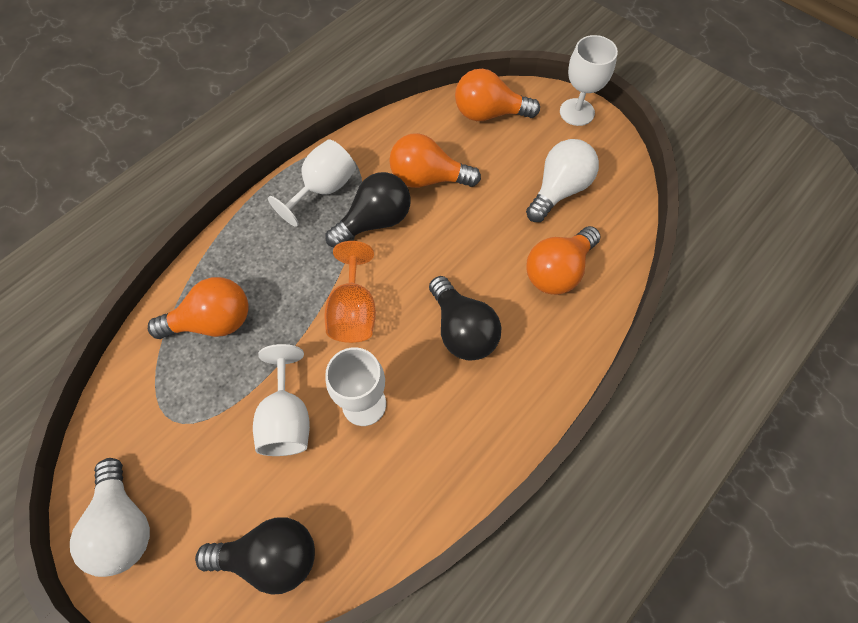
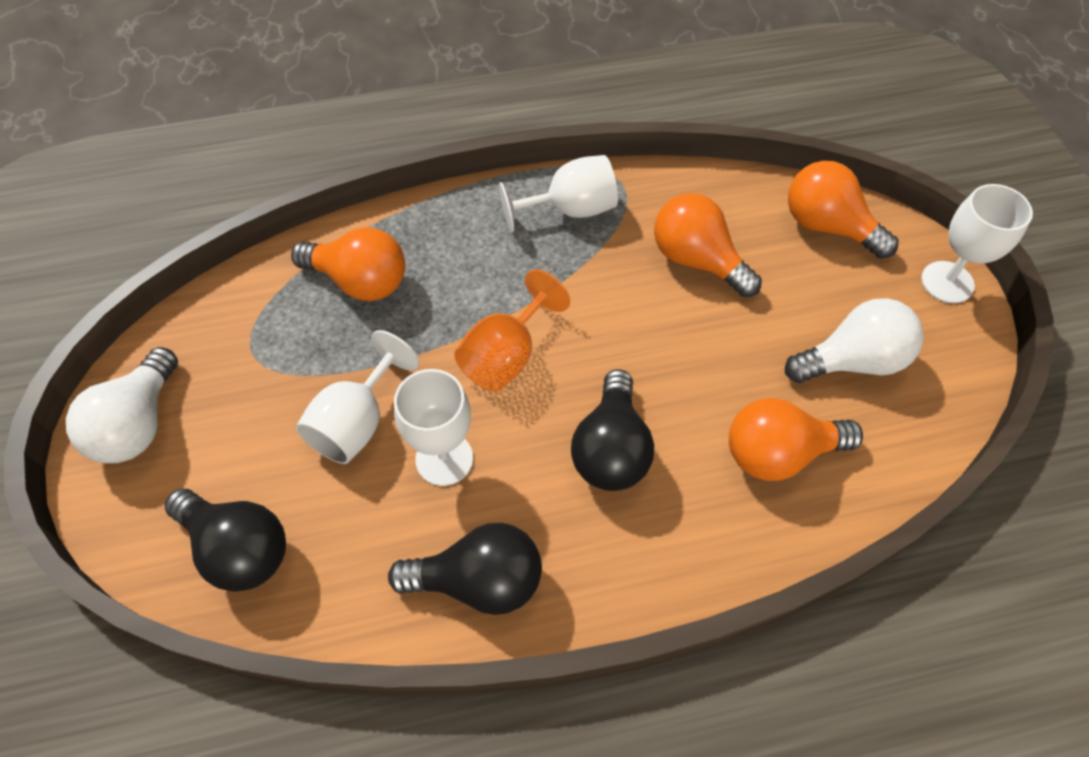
camera: 35 degrees right, 5 degrees down
(375, 221) = (601, 274): black light bulb -> black light bulb (479, 581)

